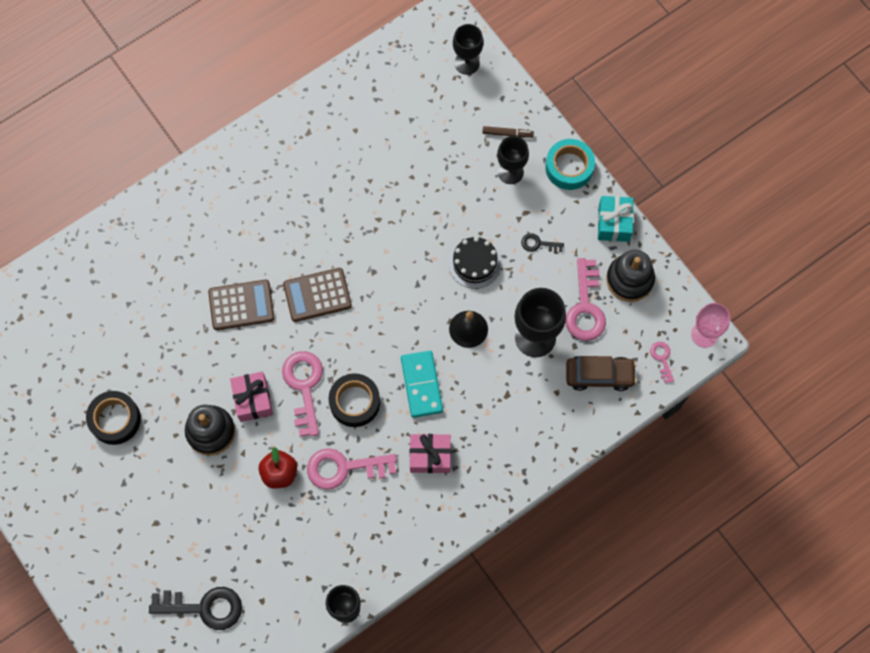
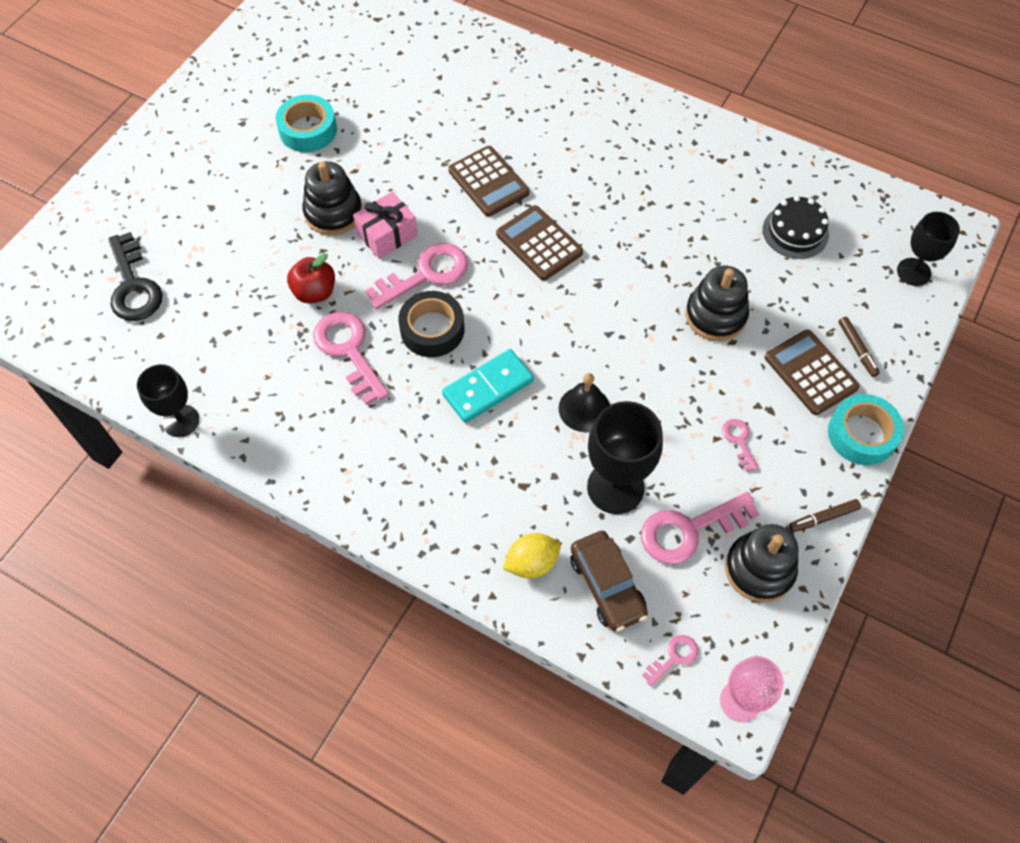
camera: 65 degrees right, 10 degrees down
(115, 419) = (308, 130): black tape -> turquoise tape
(430, 456) = (404, 433): pink gift -> none
(438, 207) = (715, 315): none -> black stacking toy
(474, 263) = (671, 381): black cake -> black cake (795, 232)
(510, 172) = (810, 372): black goblet -> brown calculator
(538, 244) = (739, 441): black key -> pink key
(563, 414) = (531, 563): none -> yellow lemon
(614, 223) = (823, 518): turquoise gift -> brown marker

